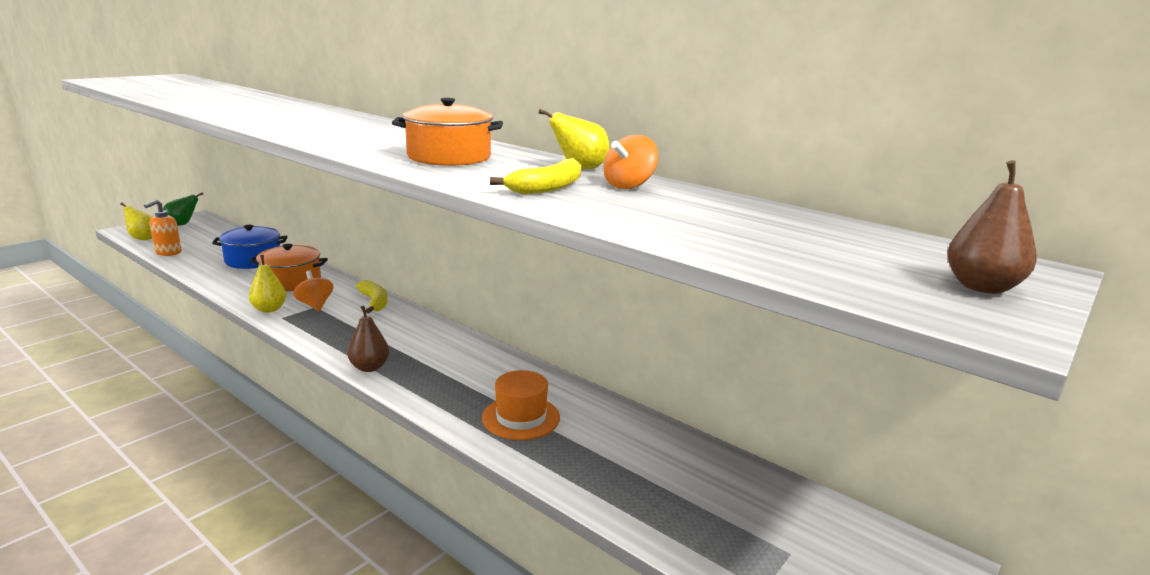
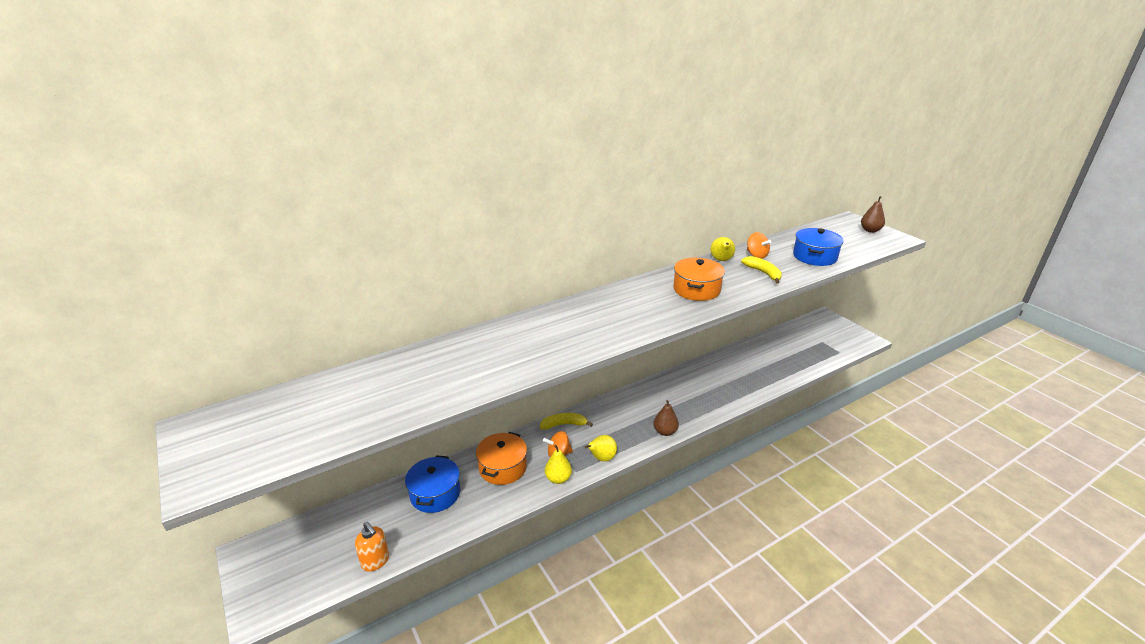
camera: 70 degrees left, 10 degrees up
(143, 238) = (307, 592): yellow pear -> yellow pear (601, 458)
(182, 224) = (271, 562): green pear -> none
(521, 417) = (728, 384): orange hat -> none
(680, 223) = (814, 257): none -> blue pot

